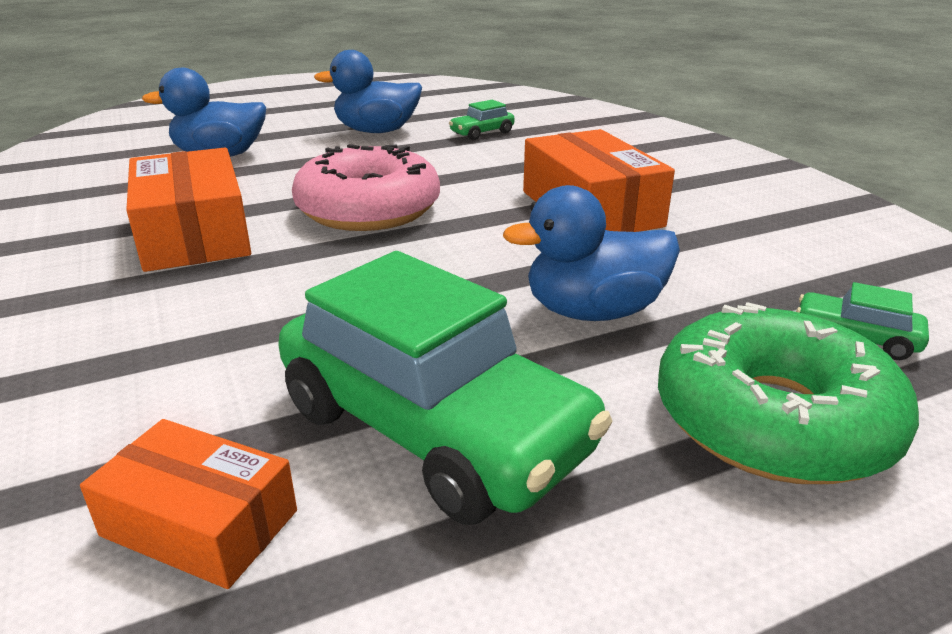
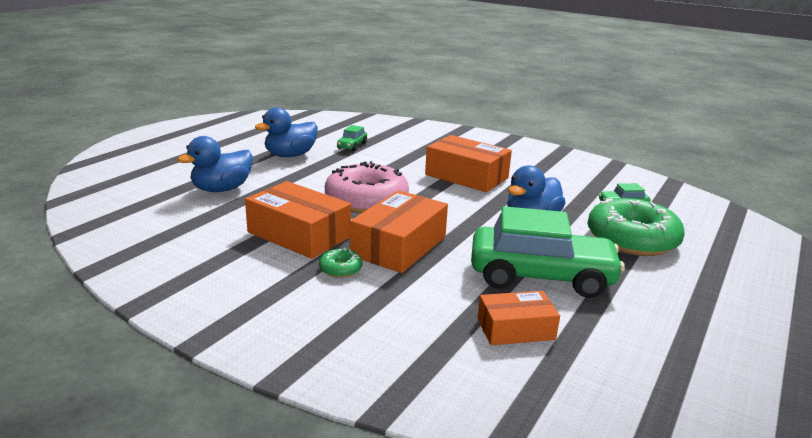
camera: 35 degrees left, 5 degrees down
(149, 299) = (340, 269): none -> green donut
(290, 290) = (399, 246): none -> orange box

